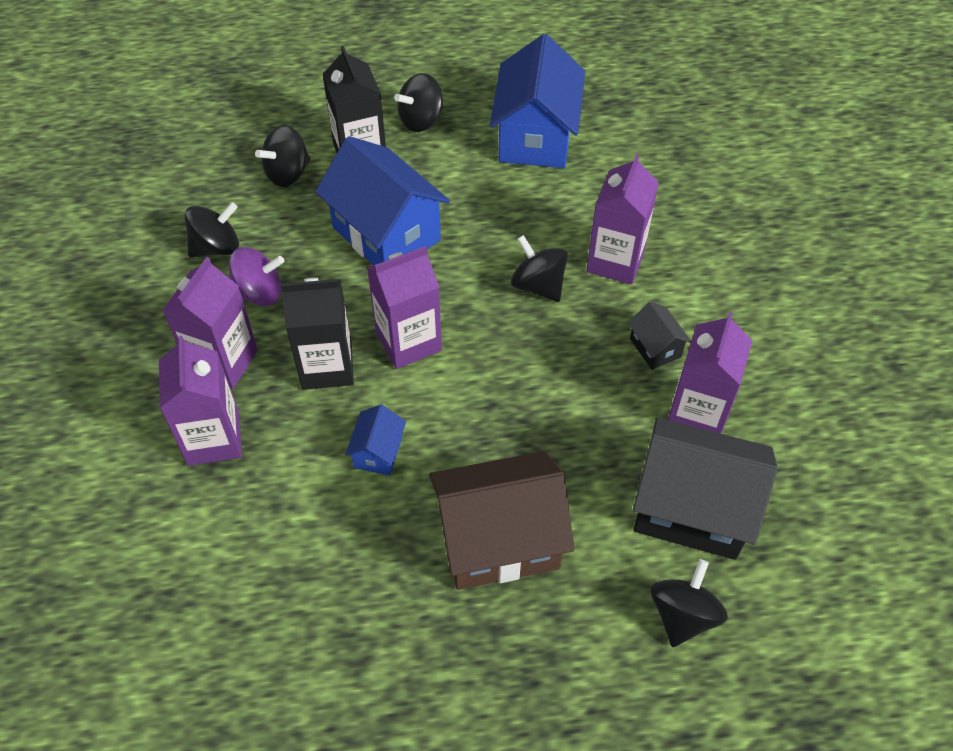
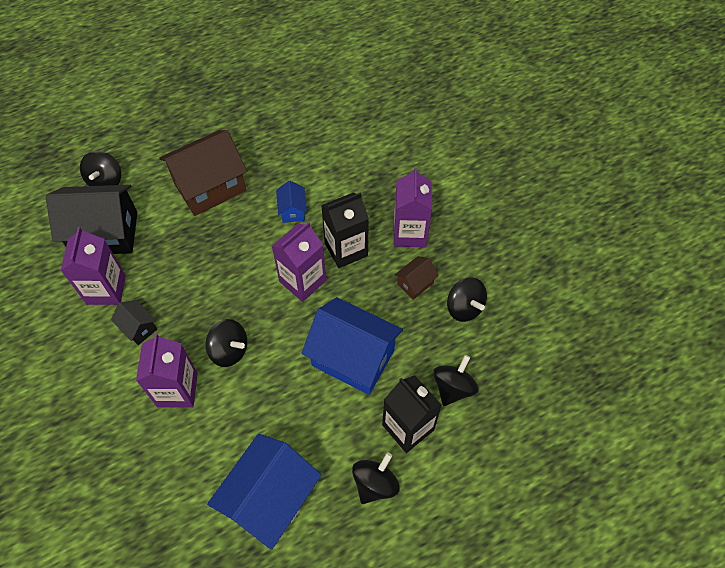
camera: 160 degrees right, 5 degrees up
(213, 439) = (388, 190): purple carton -> none
(216, 247) = (464, 307): black spinning top -> black spinning top turned 75 degrees counterclockwise
(259, 293) = (415, 283): purple spinning top -> brown house
(535, 137) = (270, 499): blue house -> blue house turned 45 degrees clockwise

